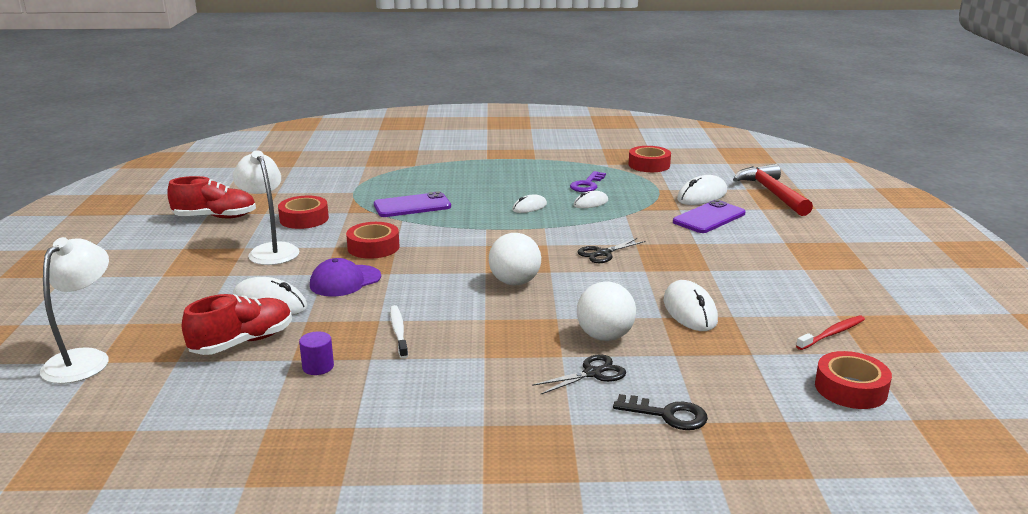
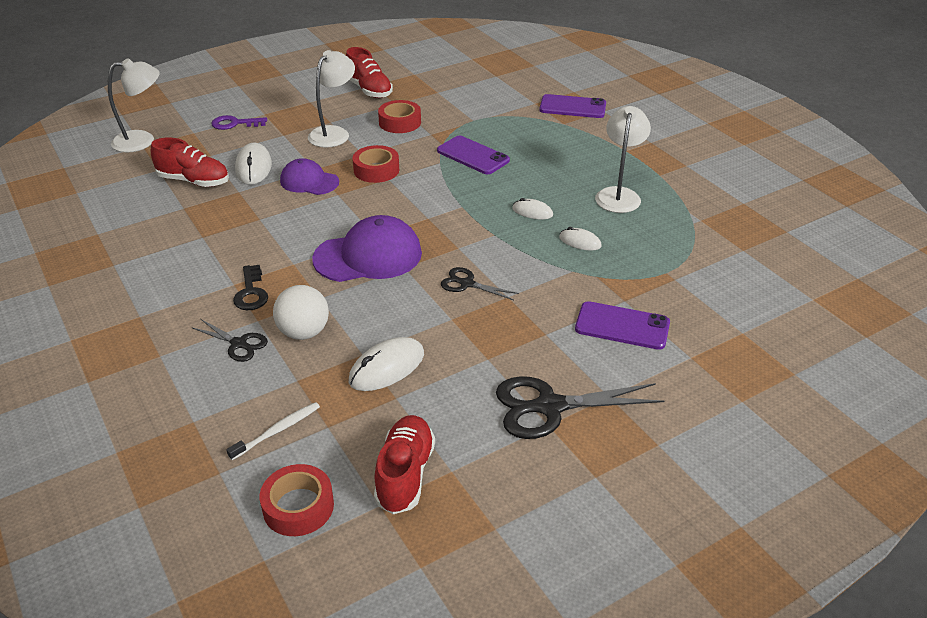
camera: 60 degrees right, 15 degrees up
(318, 367) = (179, 221): purple cylinder -> none
(395, 156) = (572, 107): none -> purple phone
(398, 331) = (247, 233): white toothbrush -> white toothbrush (277, 431)
(515, 282) = (368, 256): white ball -> purple cap
(544, 176) = (619, 195): none -> white lamp
(587, 185) = (625, 225): purple key -> purple key (234, 124)
(649, 165) = (731, 246): red tape -> none
(668, 415) = (195, 401): black key -> black key (251, 293)
(702, 195) = (681, 306): white mouse -> none
(771, 193) = (751, 355): red hammer -> none
(784, 263) = (549, 407): none -> black scissors
(832, 334) = (405, 474): red toothbrush -> red shoe

